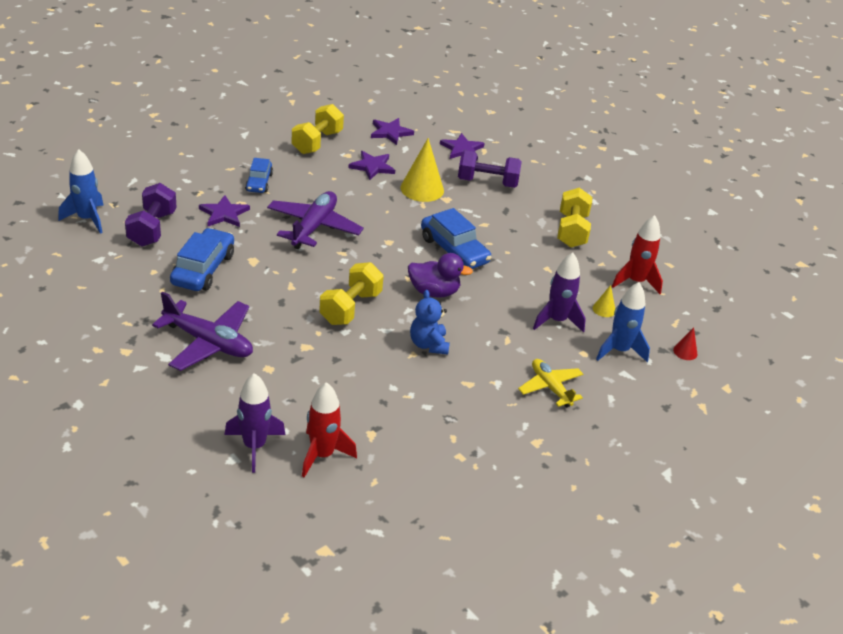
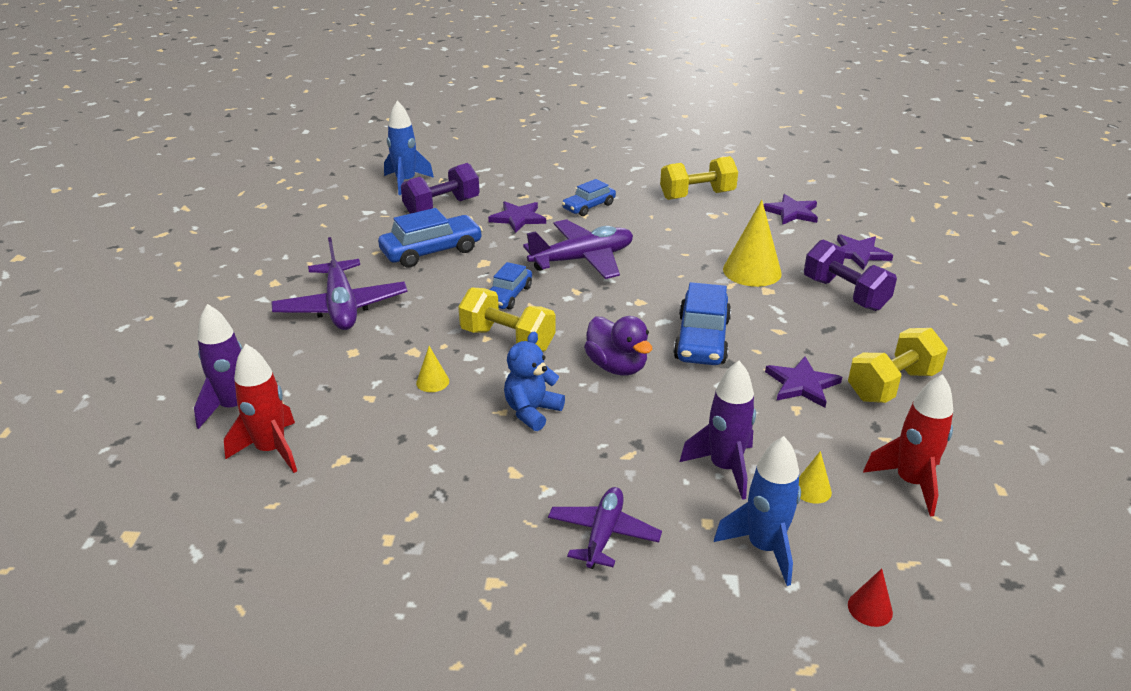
camera: 50 degrees right, 5 degrees down
(306, 277) = (508, 296): none -> blue car
(348, 359) = (432, 382): none -> yellow cone
(350, 308) = (507, 340): yellow dumbbell -> yellow dumbbell turned 45 degrees clockwise
(372, 167) = (724, 233): purple star -> purple star (802, 384)
(550, 387) = (603, 534): yellow plane -> purple plane

